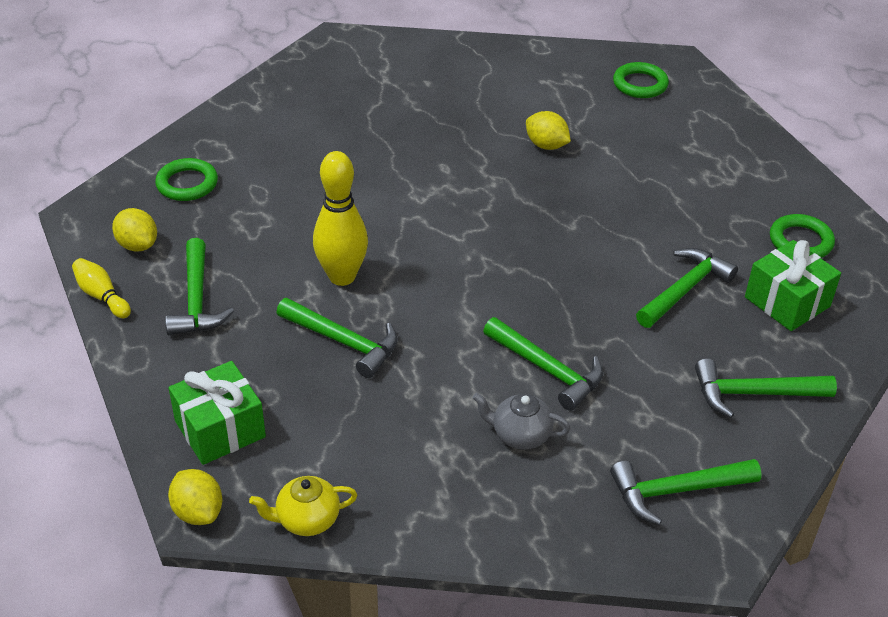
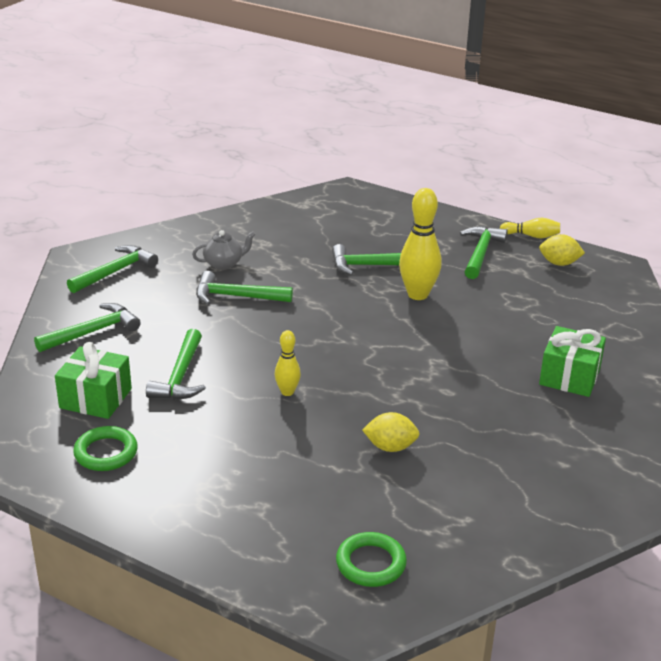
camera: 145 degrees right, 10 degrees down
(187, 184) = (595, 305): green ring -> none
(197, 300) = (480, 253): green hammer -> green hammer turned 60 degrees clockwise
(198, 512) = (349, 188): yellow lemon -> none
(220, 429) = (382, 213): green gift -> green gift (569, 377)
(307, 520) = (297, 202): yellow teapot -> none
(590, 227) = (287, 392): none -> yellow bowling pin

